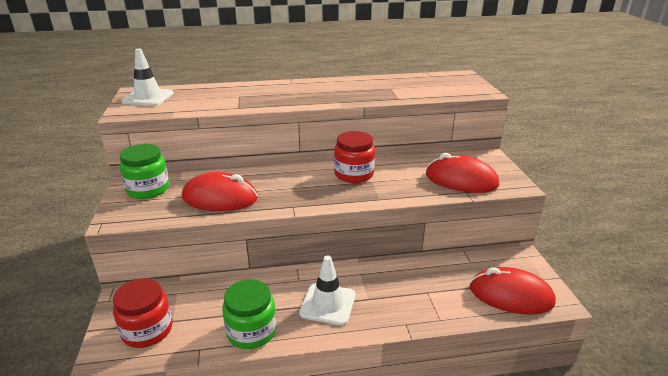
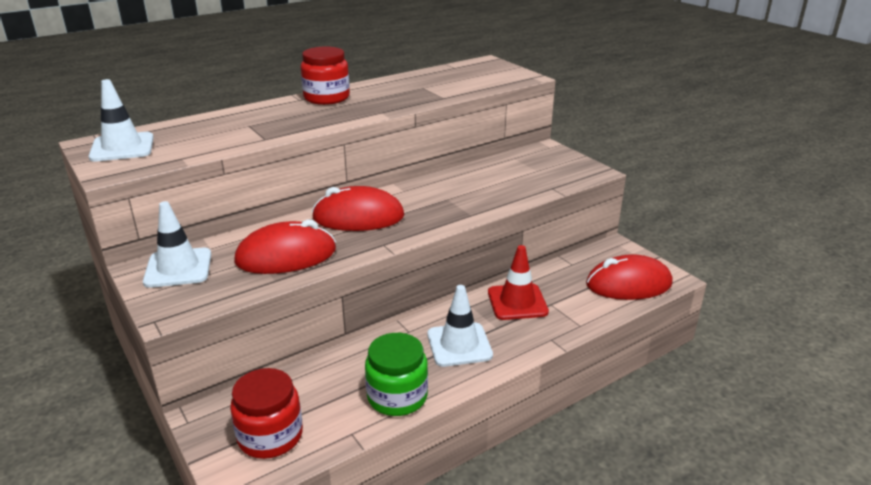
camera: 25 degrees left, 0 degrees up
(148, 189) = (178, 268): green jar -> white traffic cone
(354, 174) = (422, 195): red jar -> red jar (327, 98)
(400, 282) = (517, 302): none -> red traffic cone
(461, 180) = (538, 177): red mouse -> red mouse (358, 217)

